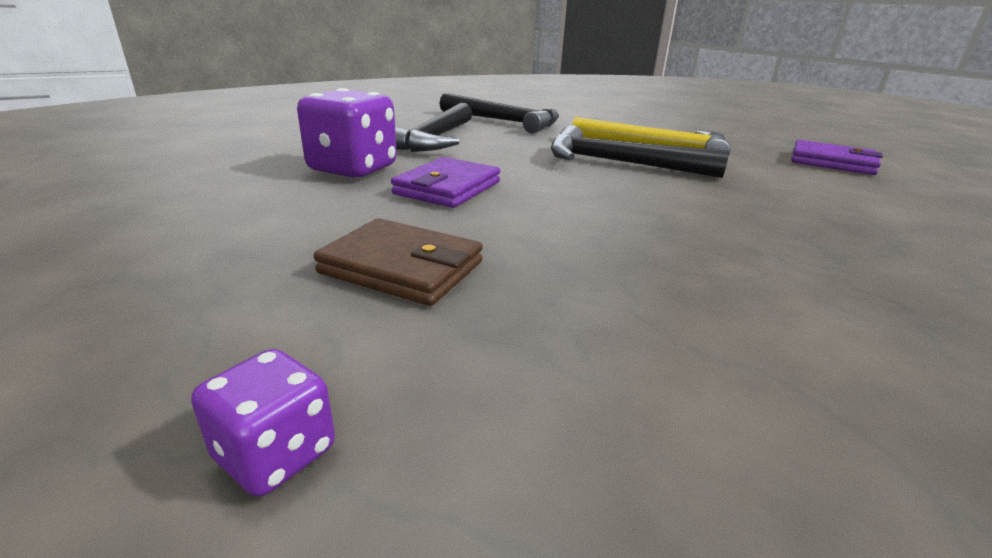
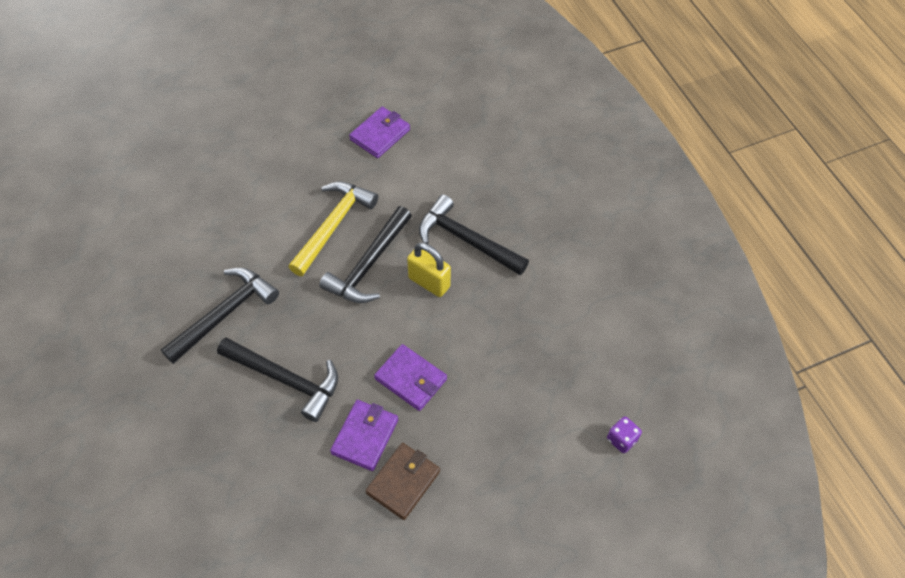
camera: 80 degrees left, 30 degrees up
(353, 169) = (365, 436): purple dice -> purple wallet
(402, 267) = (517, 407): brown wallet -> brown wallet (403, 482)
(626, 193) = (429, 282): none -> yellow padlock
(740, 214) = (467, 240): none -> black hammer

